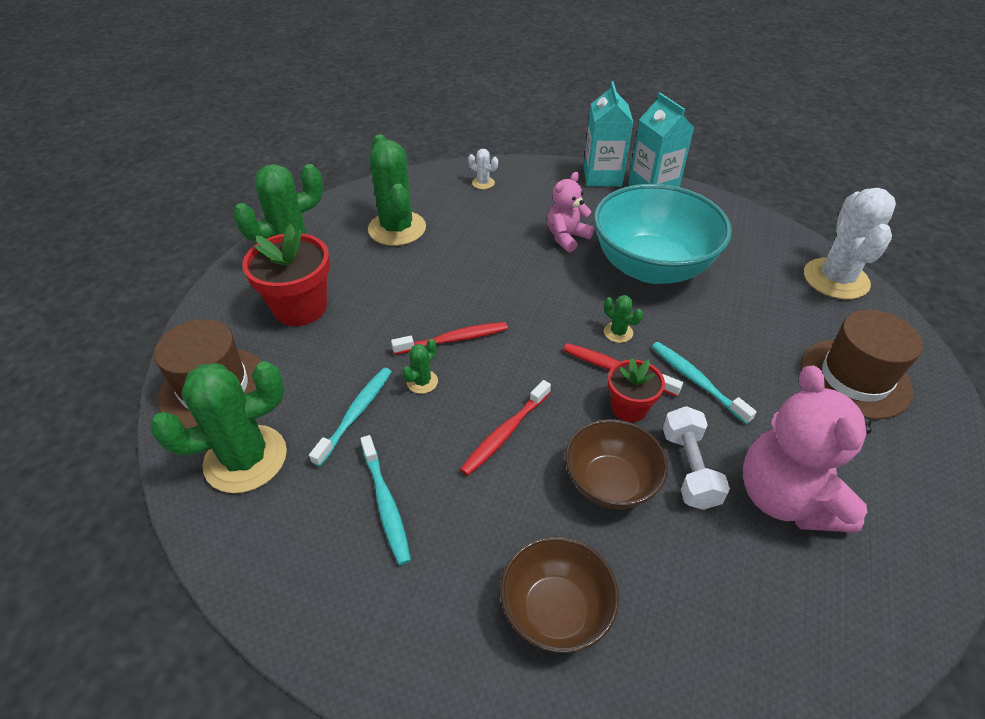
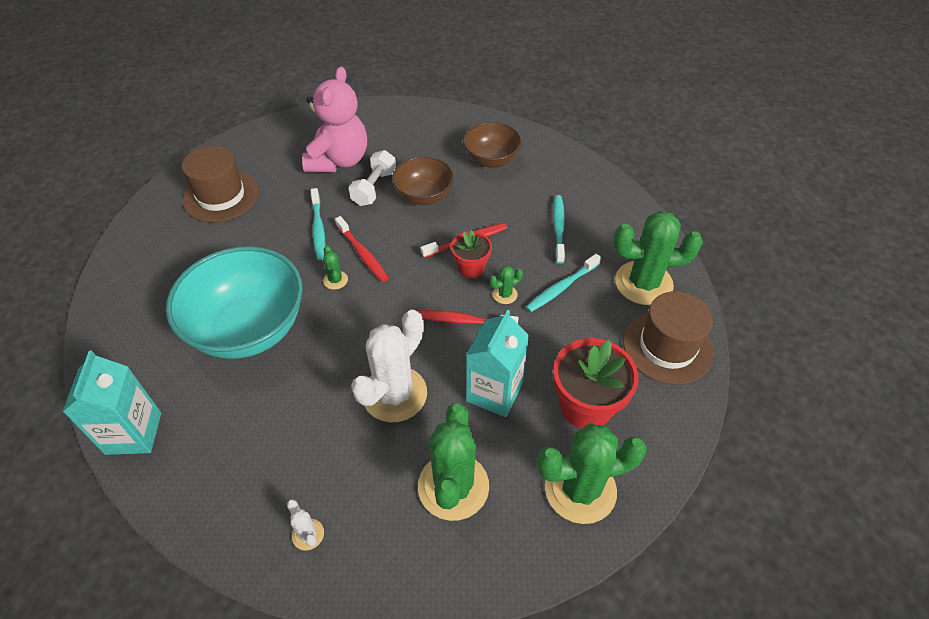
camera: 155 degrees left, 5 degrees up
(566, 237) = (289, 396): pink teddy bear -> none
(602, 177) = (163, 480): turquoise carton -> turquoise carton (494, 392)
(629, 408) = (377, 228): red flower pot -> red flower pot (471, 268)
(835, 279) = (126, 261): white cactus -> white cactus (394, 394)

